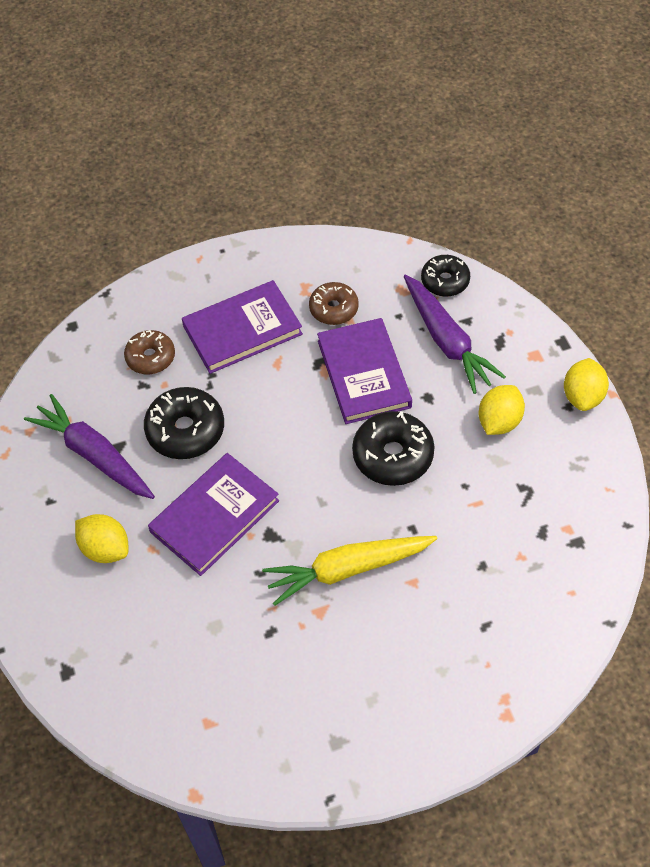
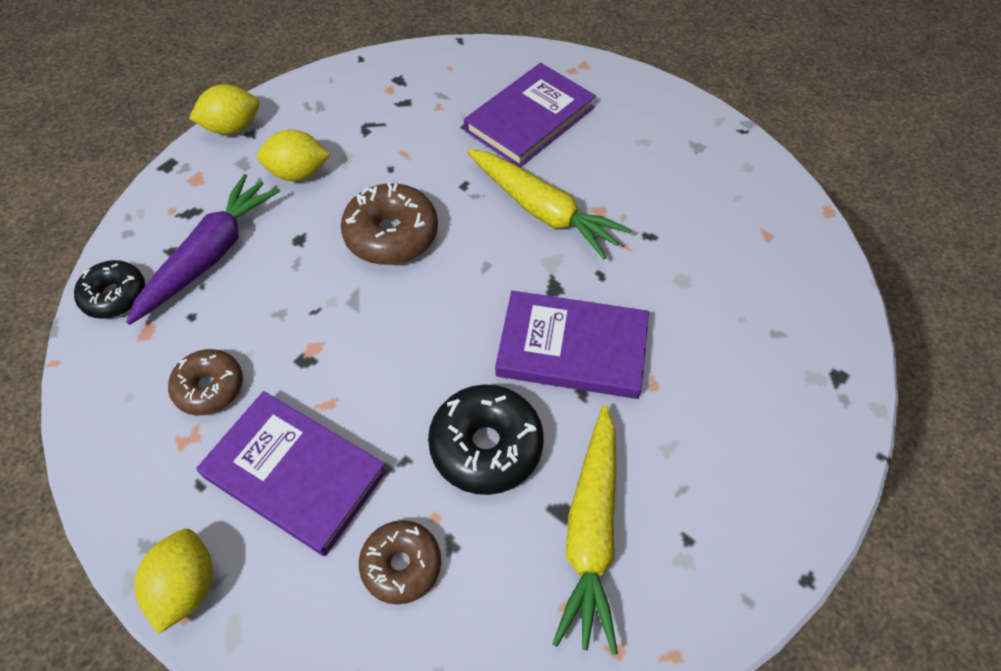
camera: 125 degrees left, 0 degrees up
(94, 455) = (591, 531): purple carrot -> yellow carrot
(105, 549) = (691, 431): yellow lemon -> yellow lemon (186, 586)
(364, 374) = (297, 308): purple book -> purple book (529, 119)
(393, 455) = (391, 235): black donut -> brown donut

